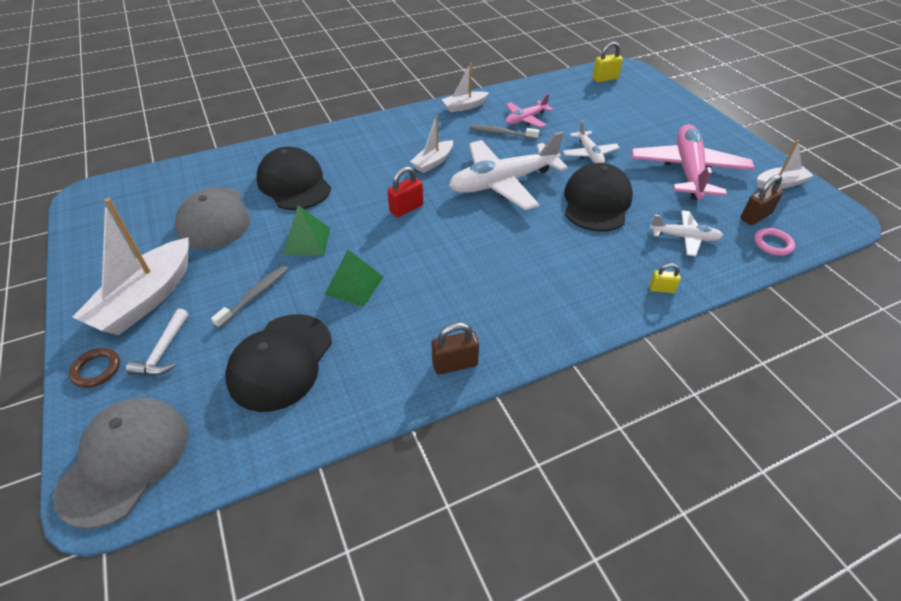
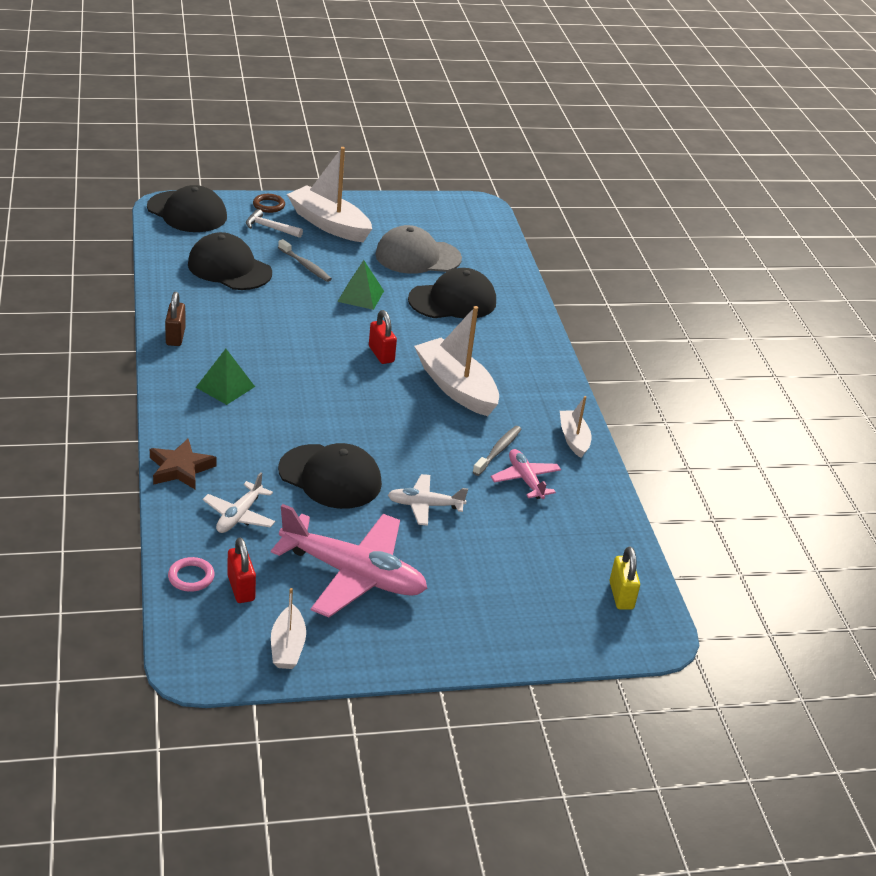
camera: 100 degrees right, 10 degrees down
(125, 461) = (187, 212): grey cap -> black cap
(354, 285) = (290, 309): green pyramid -> green pyramid (225, 387)
(433, 162) = (456, 387): white boat -> white boat, size x1.83
(503, 183) = (396, 423): white plane -> none
(661, 289) = (180, 468): yellow padlock -> brown star
(755, 216) = (241, 588): brown padlock -> red padlock

